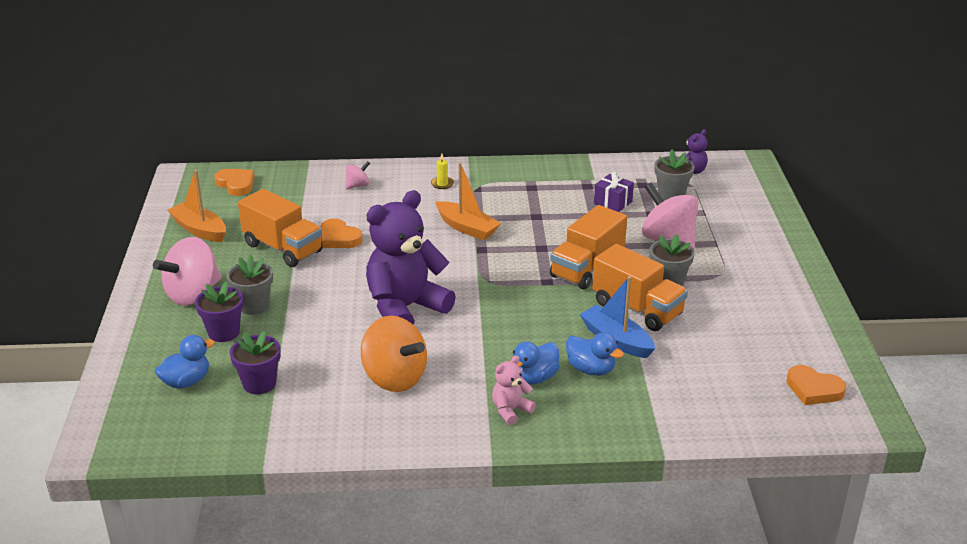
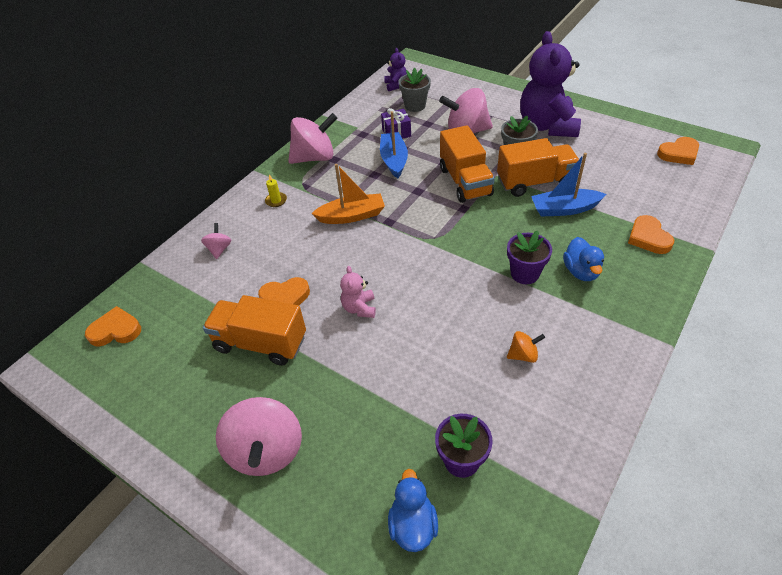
camera: 50 degrees left, 15 degrees up
(199, 230) = (160, 395): orange boat -> none
(224, 332) = (355, 453): purple flower pot -> purple flower pot (525, 273)
(254, 306) = (332, 408): grey flower pot -> none
(283, 248) = (260, 343): orange truck -> orange truck turned 150 degrees counterclockwise
(394, 378) = (523, 355): orange spinning top -> orange spinning top, size x0.48
(405, 308) = (429, 302): purple teddy bear -> purple teddy bear (547, 126)
(510, 410) = (614, 304): pink teddy bear -> pink teddy bear (359, 308)
(521, 177) = (315, 157): none -> pink spinning top
(569, 218) = (394, 160): none -> blue boat
(591, 369) = (591, 238): blue duck -> none
(633, 406) = (648, 238): none -> orange heart

